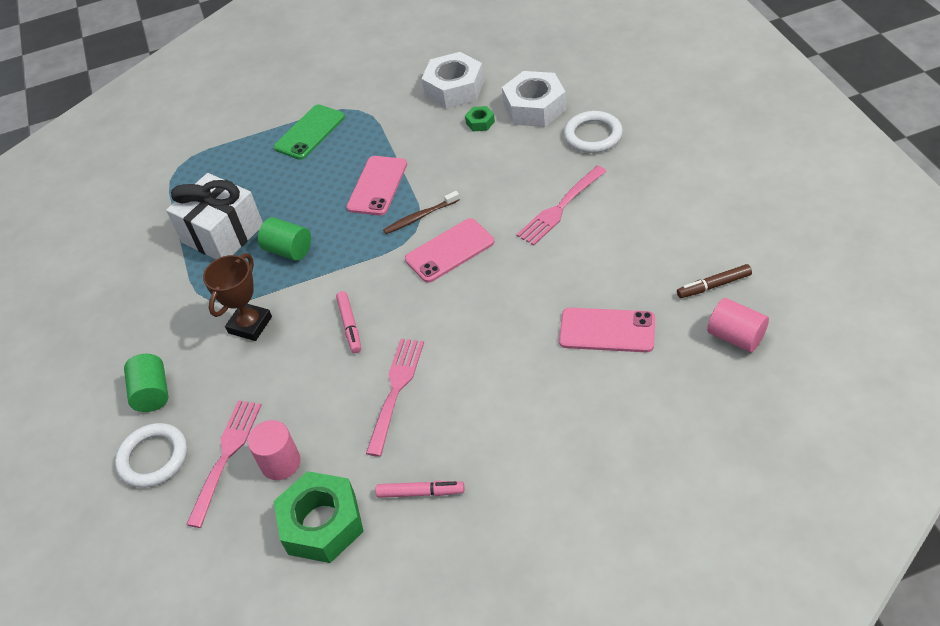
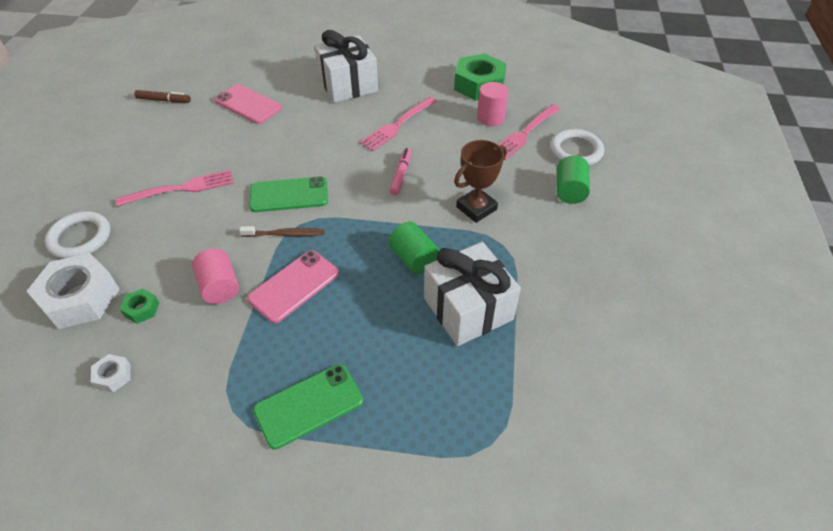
camera: 160 degrees left, 0 degrees up
(420, 492) = (418, 78): pink marker -> none
(449, 251) = (289, 195): pink phone -> green phone
(454, 89) = (113, 376): white nut -> white nut, size x0.45
(510, 427) = (348, 85): none -> white gift
(735, 337) = (190, 75): pink cylinder -> pink cylinder (220, 287)

